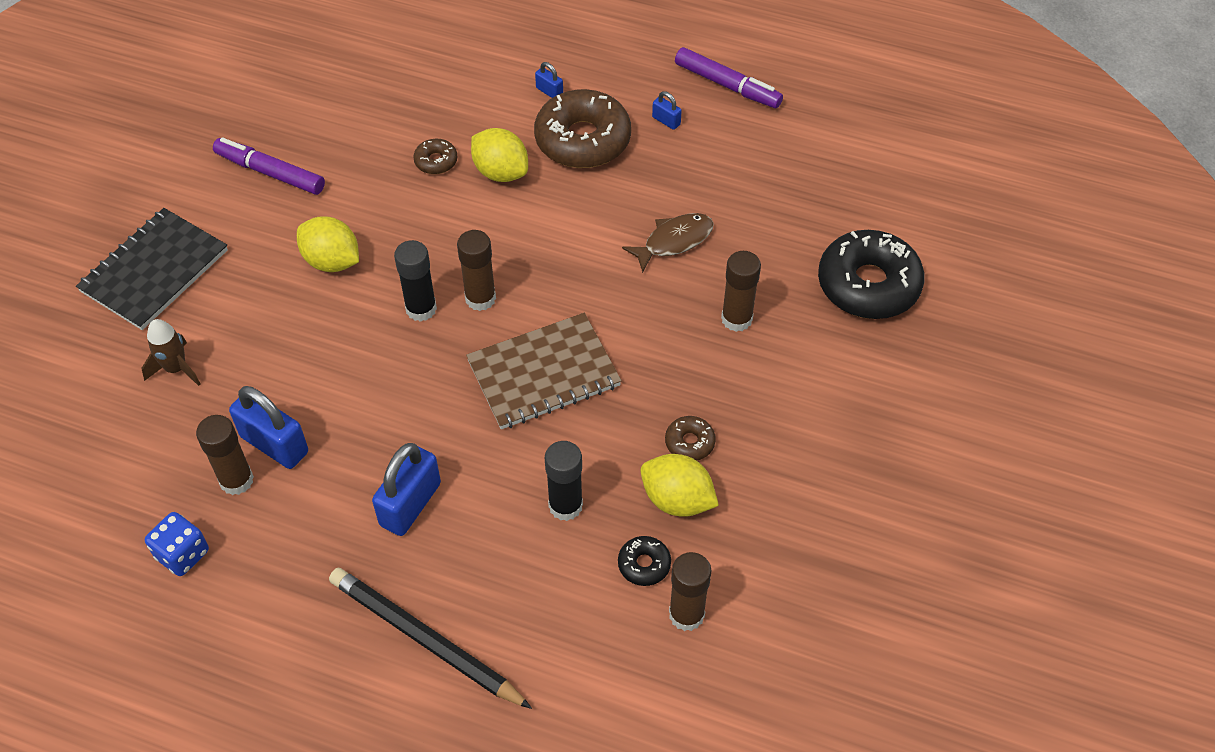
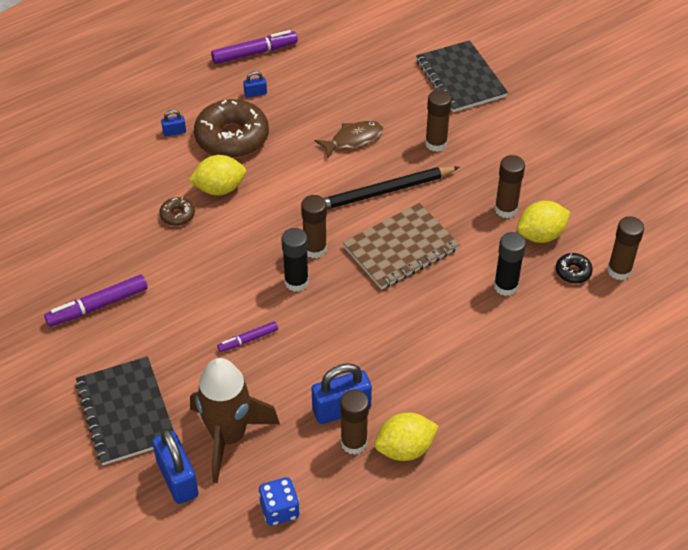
camera: 55 degrees left, 5 degrees down
(176, 368) = (228, 437): brown rocket -> brown rocket, size x1.95
(182, 554) = (390, 499): blue dice -> blue dice (279, 510)
(312, 313) = (248, 340): none -> purple marker
(332, 261) = (212, 309): yellow lemon -> yellow lemon (405, 449)
(410, 504) = (446, 360): blue padlock -> blue padlock (177, 478)
(425, 640) = (550, 398): black pencil -> black pencil (383, 192)
(544, 373) = (401, 248): brown notebook -> brown notebook turned 45 degrees clockwise
(674, 241) = (353, 139): brown fish -> brown fish turned 60 degrees clockwise
(689, 442) = (506, 209): brown donut -> brown glue stick
(868, 285) = (460, 78): black donut -> black notebook

